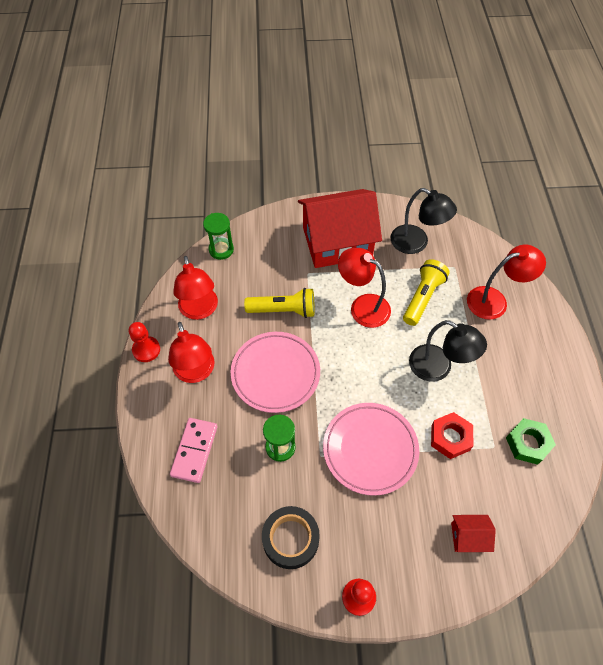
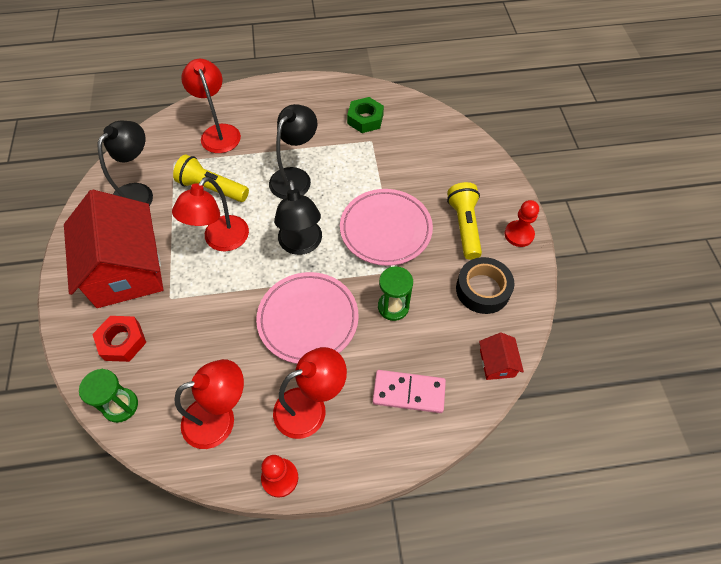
camera: 95 degrees left, 0 degrees up
(284, 310) = (223, 319): yellow flashlight -> yellow flashlight (464, 226)
(355, 371) = (301, 245): none -> black lamp
(450, 437) = (366, 170): red nut -> red nut (122, 341)
(468, 537) = (452, 161): red house -> red house (497, 363)

